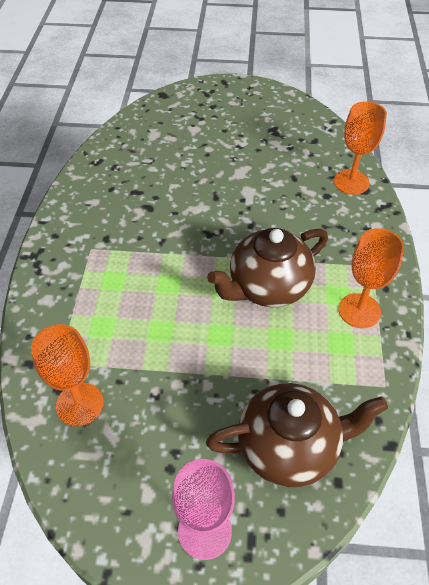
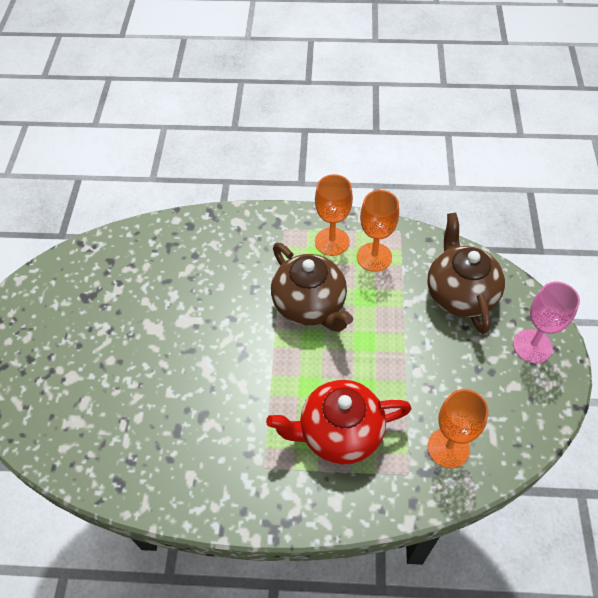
camera: 90 degrees left, 5 degrees up
(114, 306) = (339, 433): none -> red teapot
(351, 182) = (177, 235): orange goblet -> orange goblet (374, 257)

